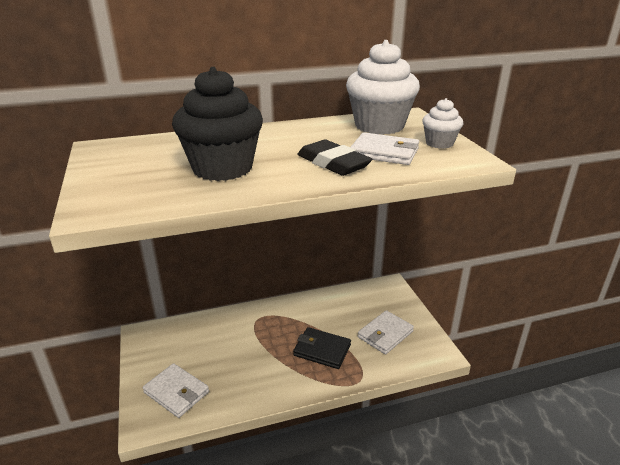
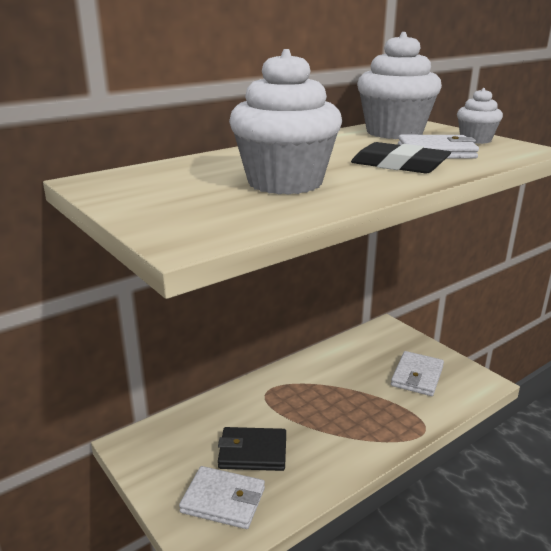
camera: 20 degrees left, 5 degrees down
(222, 168) = (285, 182): black cupcake -> white cupcake
(322, 350) = (363, 408): black wallet -> black wallet (253, 452)

